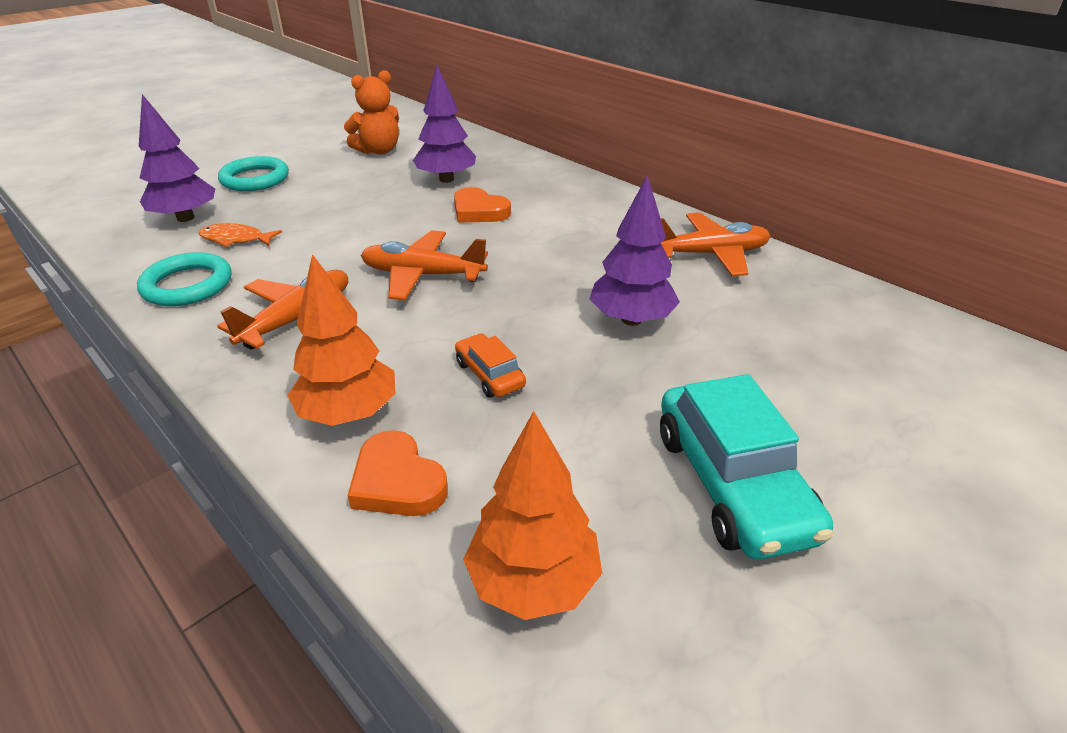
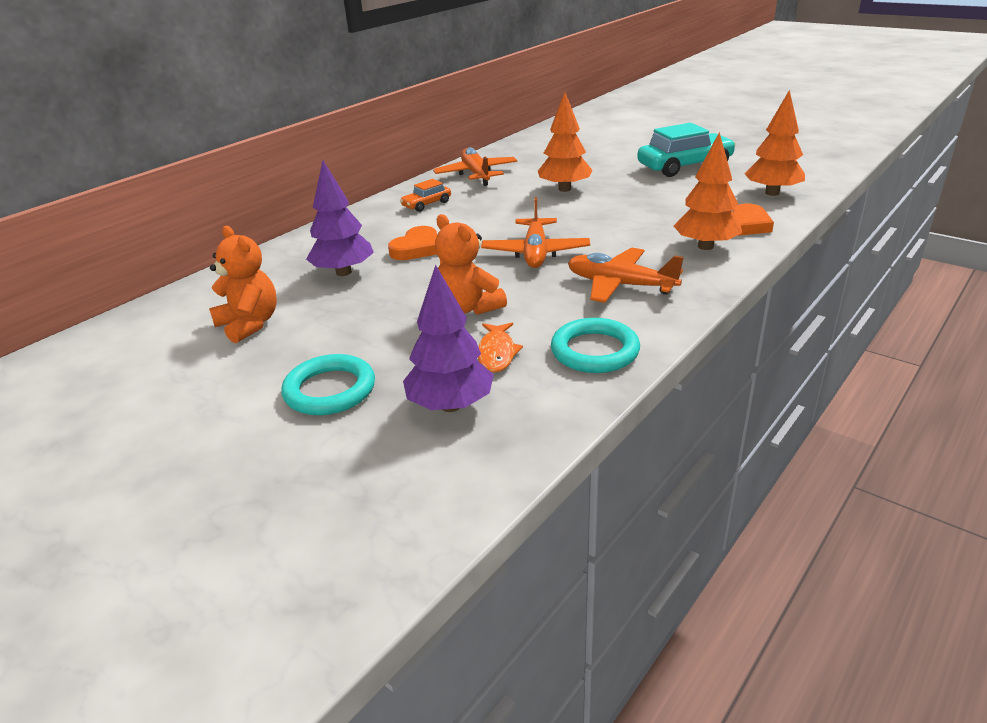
camera: 95 degrees left, 5 degrees down
(327, 231) = (468, 308): none -> orange teddy bear
(489, 374) = (642, 216): orange car -> orange car (426, 204)
(631, 319) = (564, 189): purple tree -> orange tree

